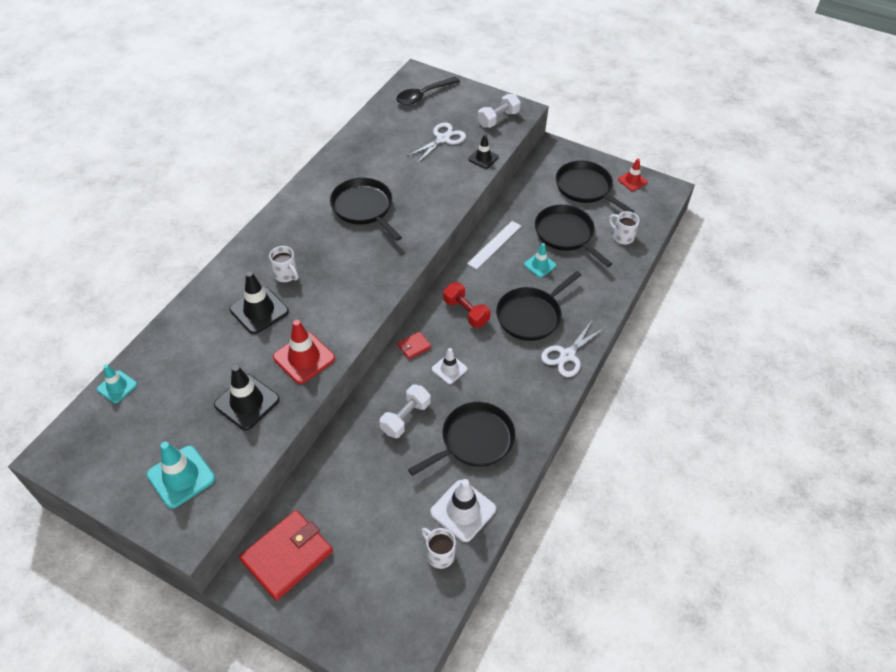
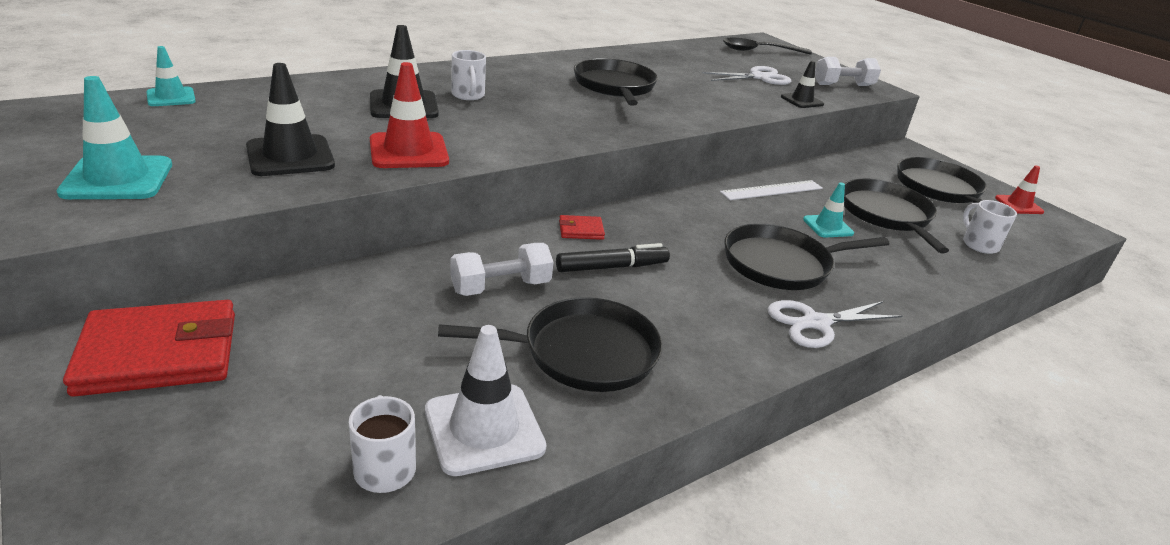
camera: 25 degrees right, 20 degrees down
(449, 369) = (612, 267): white traffic cone -> black marker
(466, 312) = (683, 228): red dumbbell -> none

